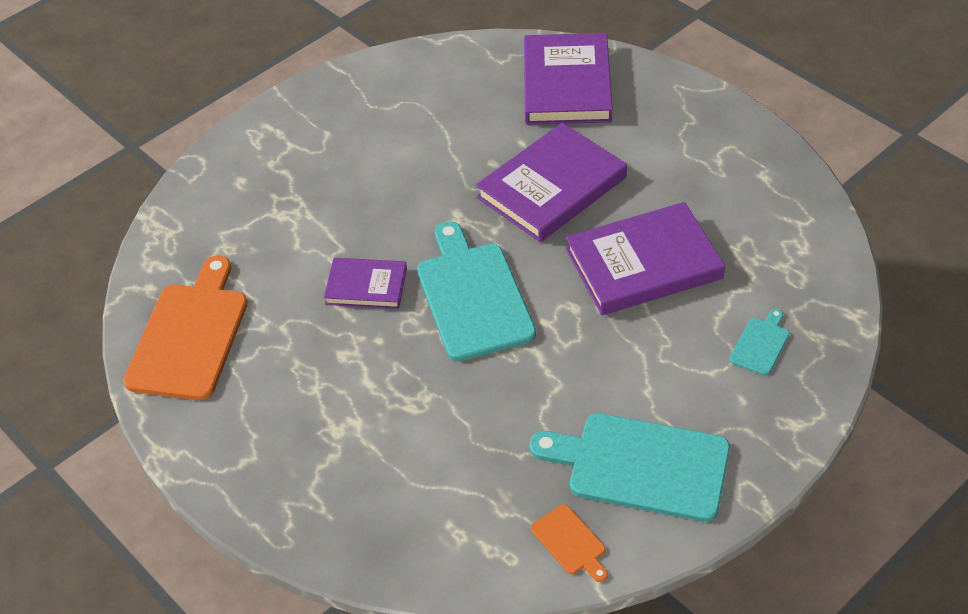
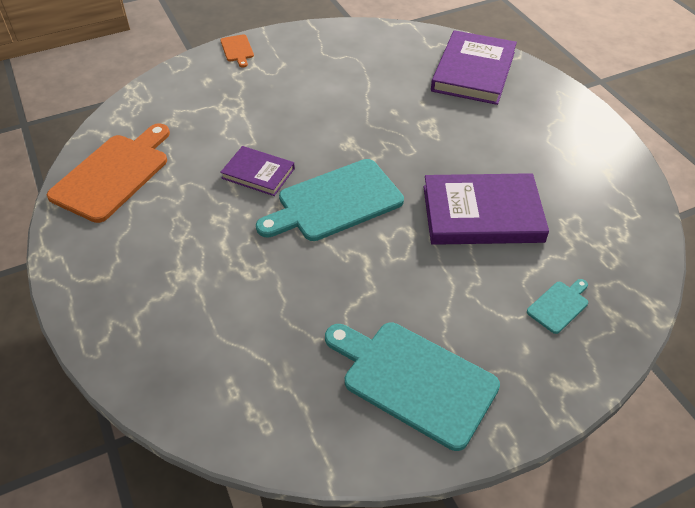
camera: 15 degrees right, 0 degrees up
(473, 296) = (335, 202): turquoise cutting board -> turquoise cutting board turned 120 degrees counterclockwise
(552, 187) = (432, 139): purple book -> none
(570, 542) = (324, 430): orange cutting board -> orange cutting board (237, 49)

